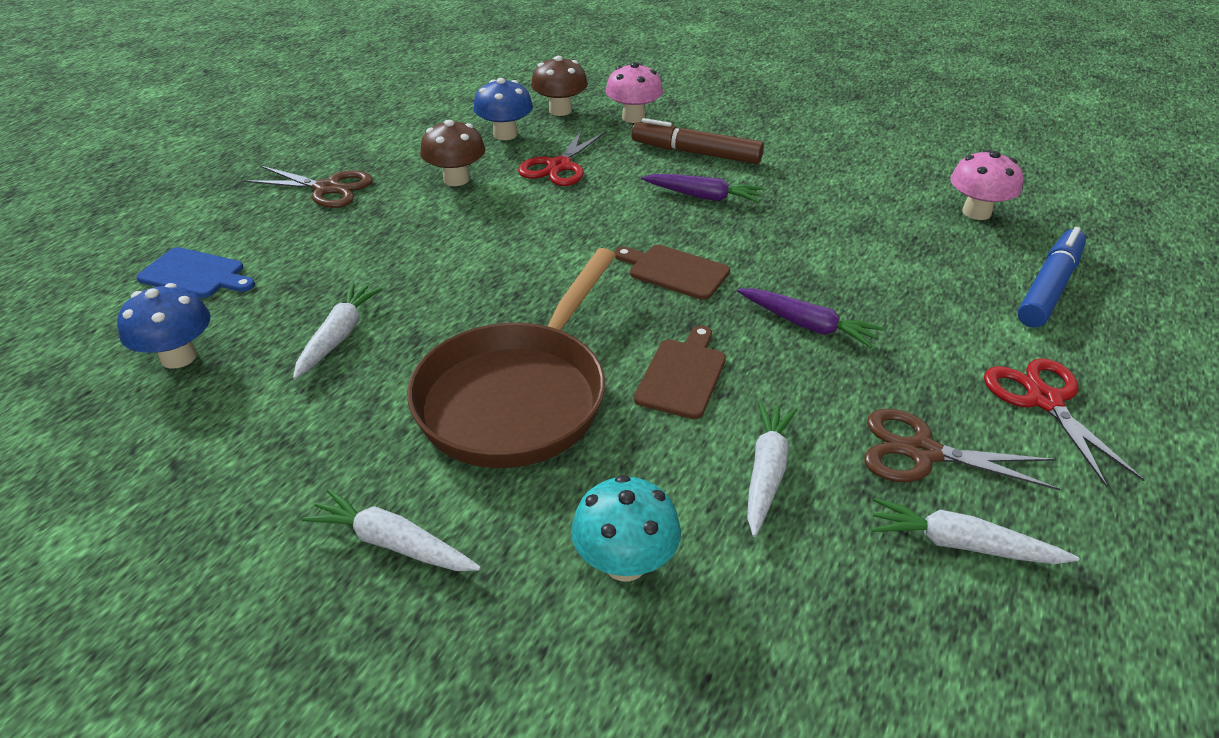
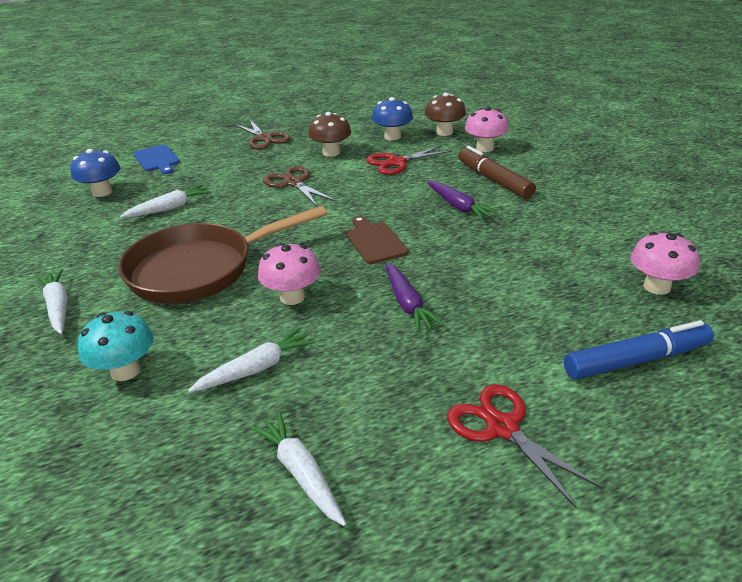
camera: 40 degrees right, 5 degrees down
(682, 375) = (292, 297): brown cutting board -> pink mushroom
(922, 452) = (362, 410): brown scissors -> brown scissors (293, 183)
(1044, 400) = (502, 428): red scissors -> red scissors turned 60 degrees counterclockwise

